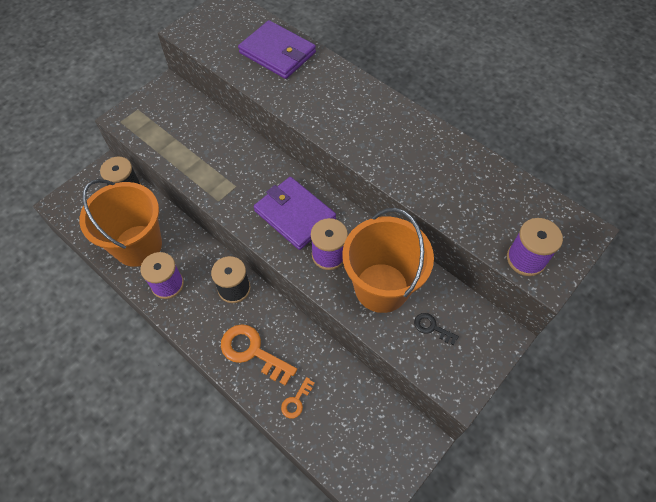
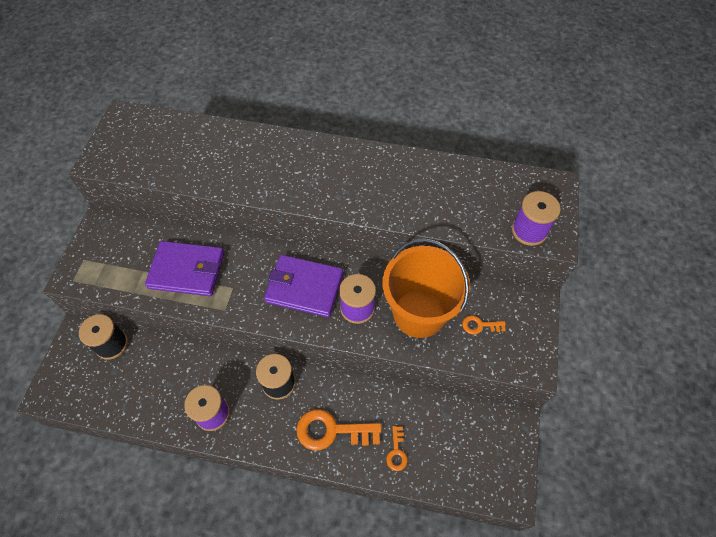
camera: 30 degrees left, 0 degrees up
(138, 245) = (158, 392): orange bucket -> none
(277, 53) = (205, 145): purple wallet -> purple wallet (187, 270)
(432, 327) = (479, 325): black key -> orange key

